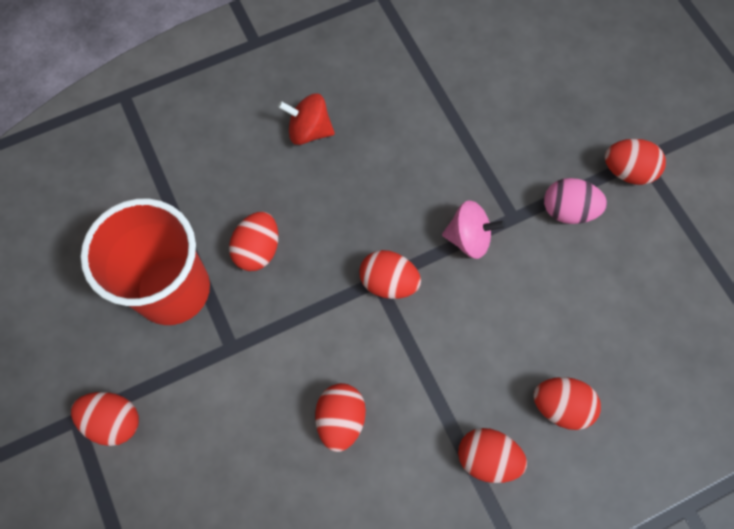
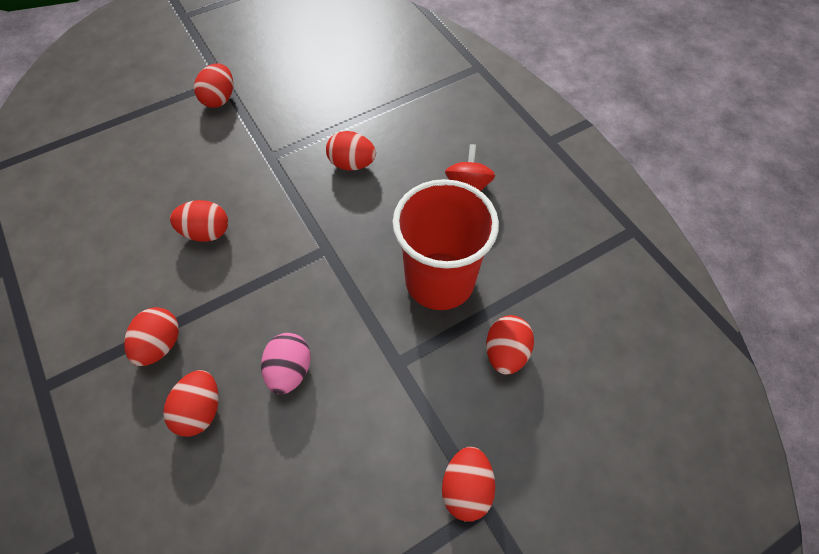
camera: 85 degrees right, 10 degrees down
(173, 289) = (317, 117): red cup -> red cup (439, 280)
(388, 282) = (325, 258): red egg -> red egg (505, 353)
(469, 238) = (372, 322): pink spinning top -> none
(568, 210) = (410, 419): pink egg -> pink egg (290, 370)

